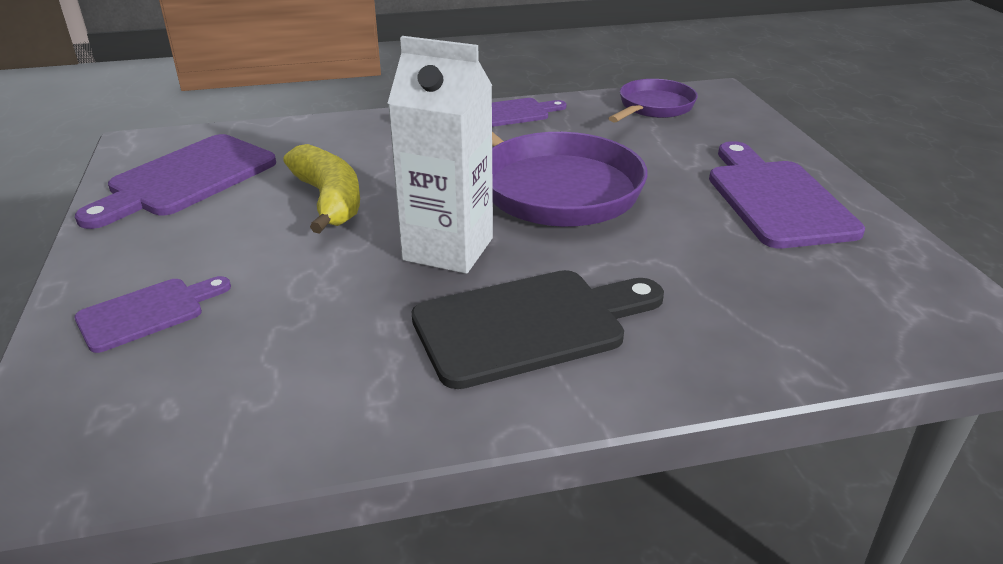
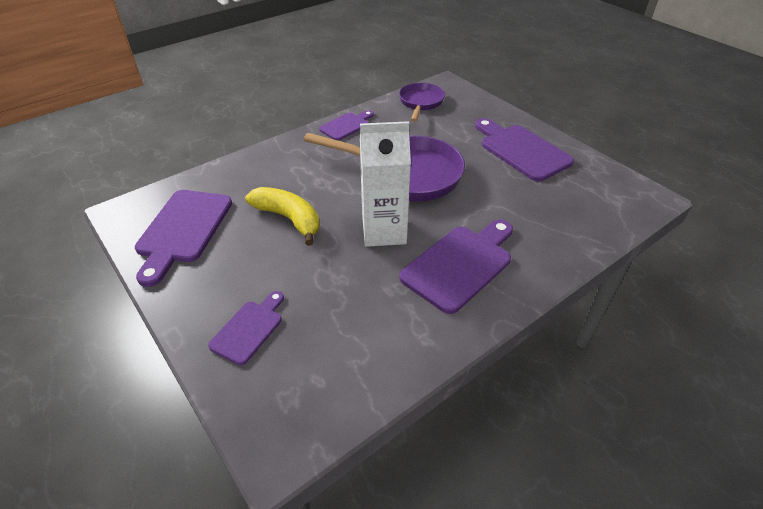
camera: 25 degrees left, 10 degrees up
(529, 325) = (460, 264): black cutting board -> purple cutting board

